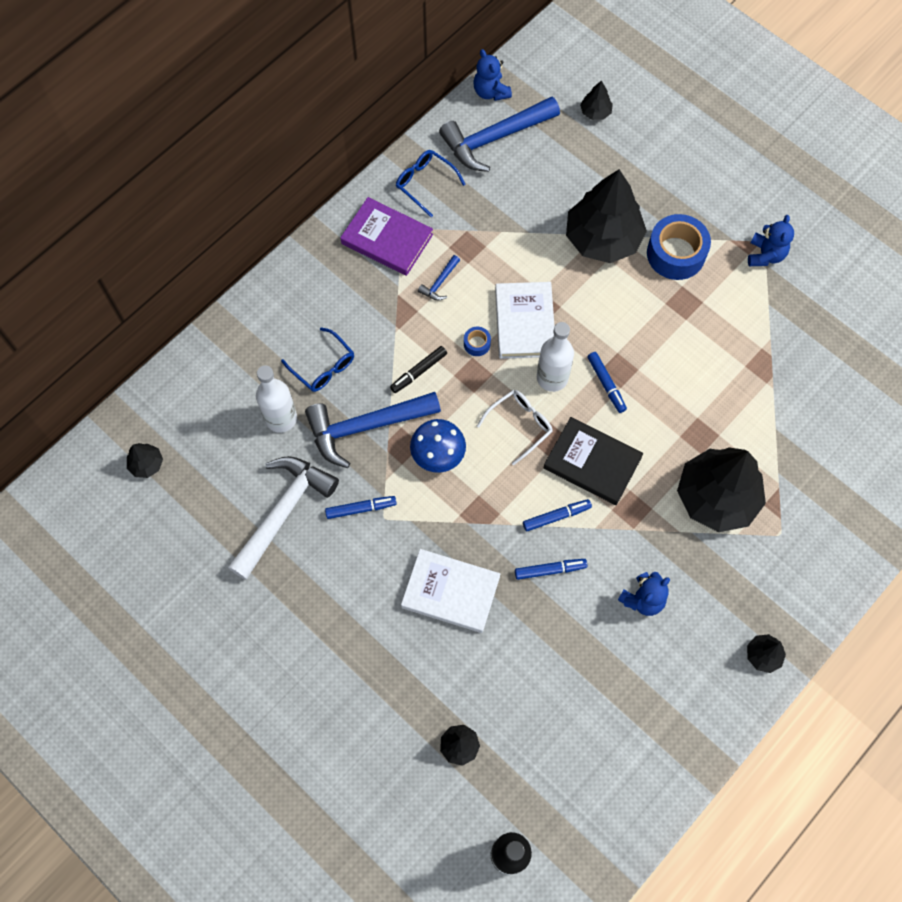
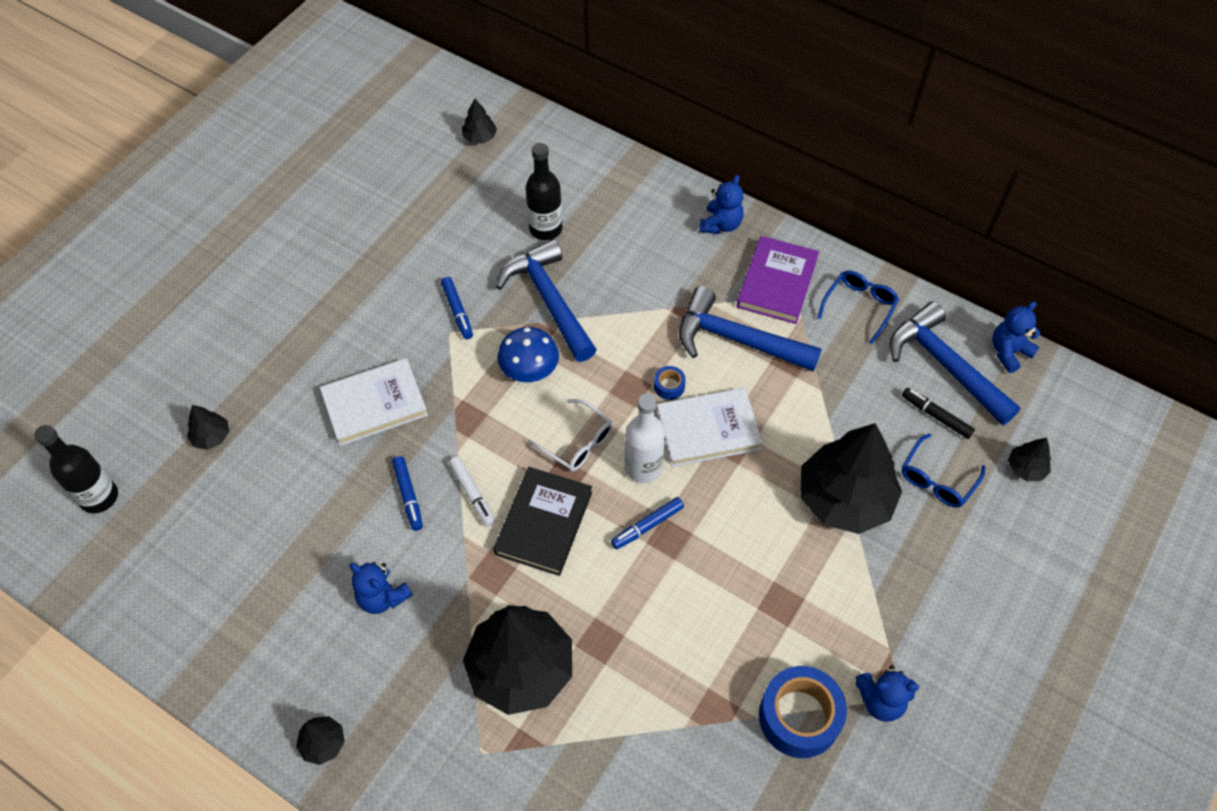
camera: 80 degrees right, 10 degrees down
(281, 418) = (545, 229): white bottle -> black bottle
(283, 511) = (446, 248): white hammer -> none
(312, 269) = (721, 224): none -> blue teddy bear
(323, 366) = (610, 253): blue glasses -> blue glasses (937, 479)
(418, 372) = (622, 337): black marker -> black marker (936, 416)
(440, 283) = (736, 340): blue hammer -> blue hammer, size x2.34
(450, 592) = (374, 404): white book -> white book turned 60 degrees clockwise
(556, 516) = (472, 494): blue marker -> white marker
(676, 254) = (848, 586): blue tape -> blue tape (799, 717)

